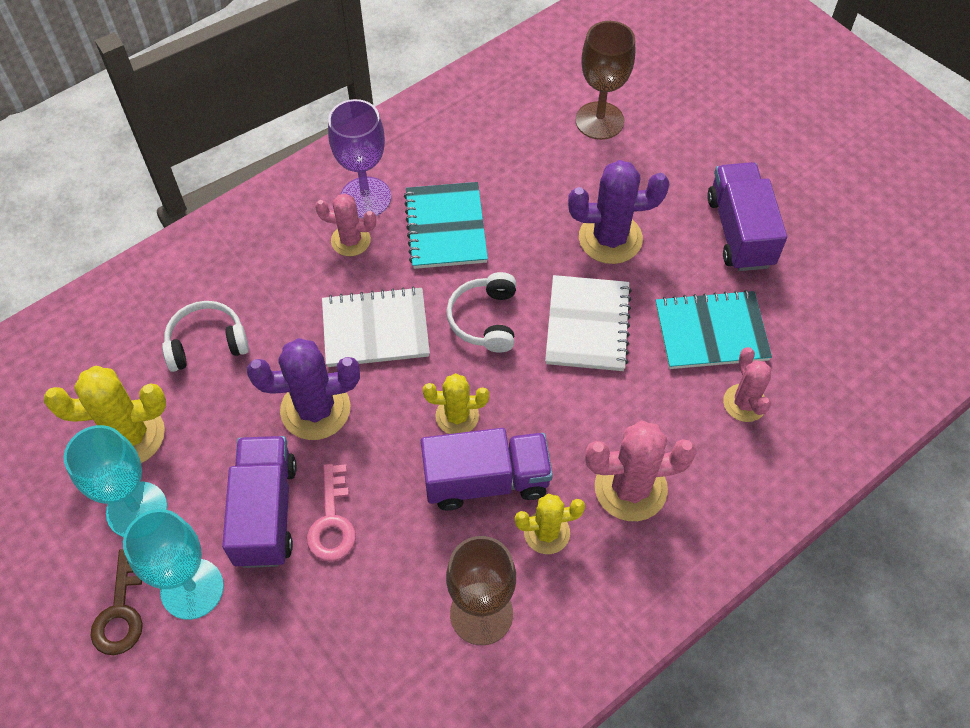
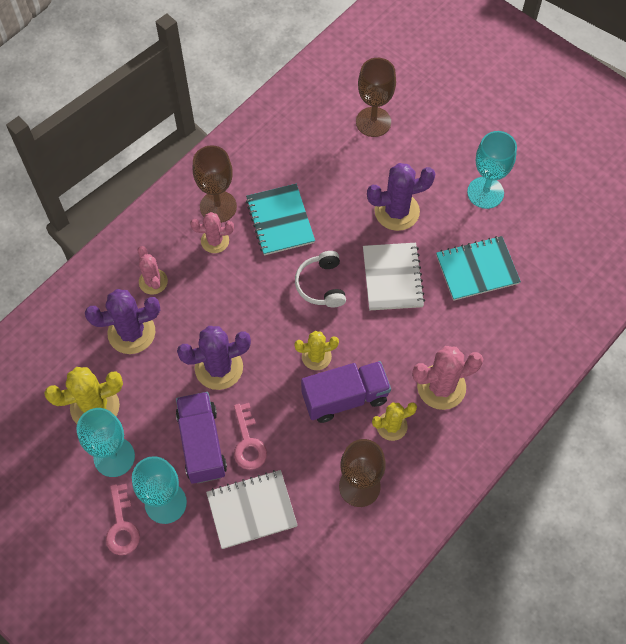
camera: 10 degrees left, 5 degrees up
(121, 611) = (122, 525): brown key -> pink key
(207, 343) = (131, 332): white headphones -> purple cactus
(365, 197) = (218, 207): purple goblet -> brown goblet
(375, 329) = (247, 304): white notebook -> white notebook (251, 510)
(740, 231) = (485, 192): purple truck -> turquoise goblet
(744, 403) = (507, 316): pink cactus -> pink cactus (153, 281)

